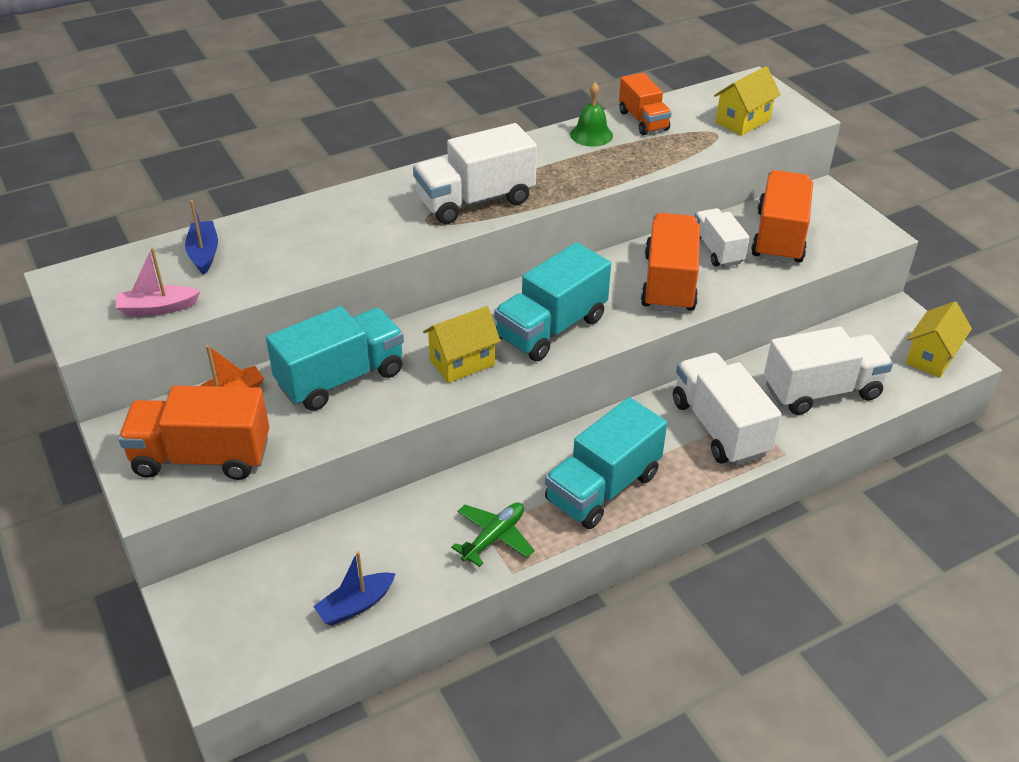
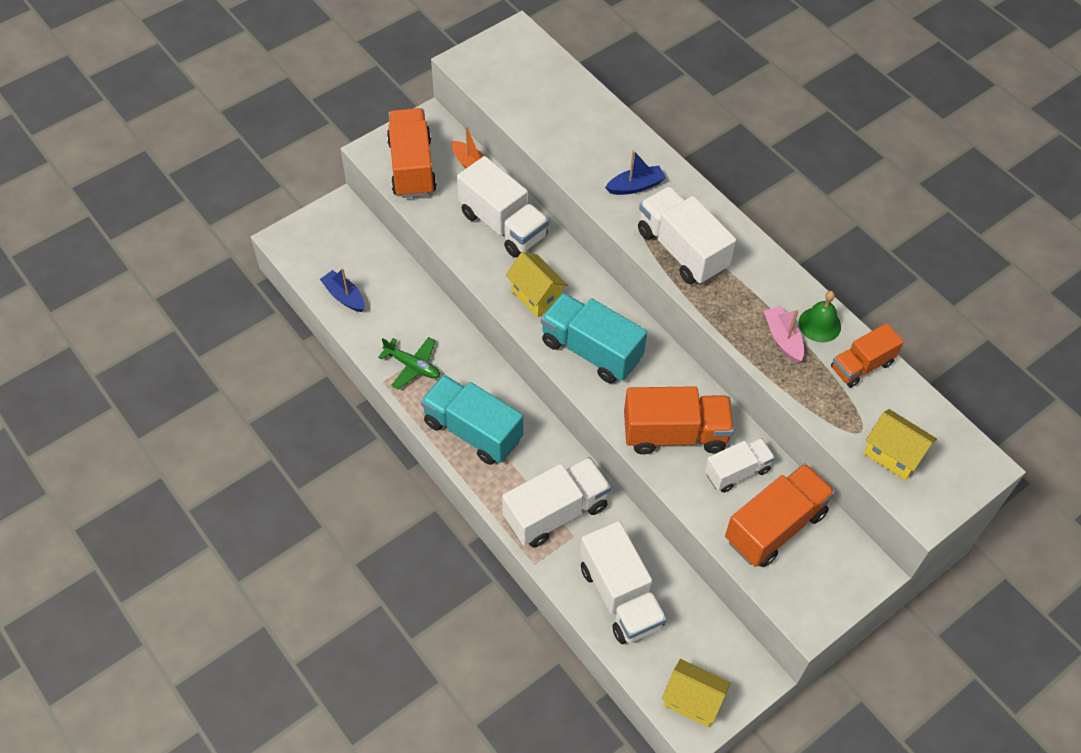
camera: 80 degrees right, 15 degrees up
(158, 308) = (498, 89): pink boat -> pink boat (783, 339)
(204, 254) = (565, 97): blue boat -> blue boat (635, 186)
(341, 378) = (503, 225): turquoise truck -> white truck
(779, 237) = (775, 526): orange truck -> orange truck turned 45 degrees counterclockwise

